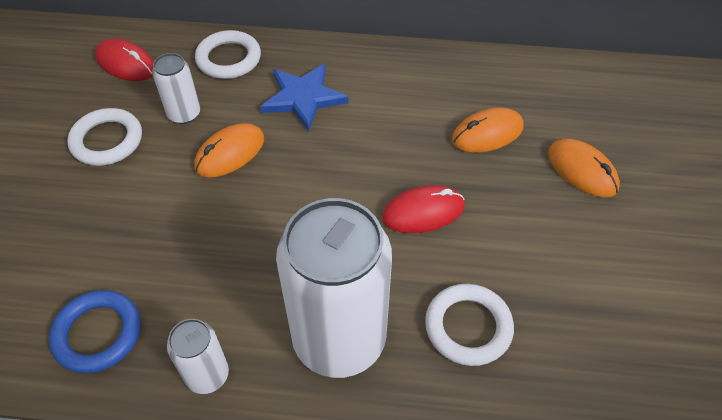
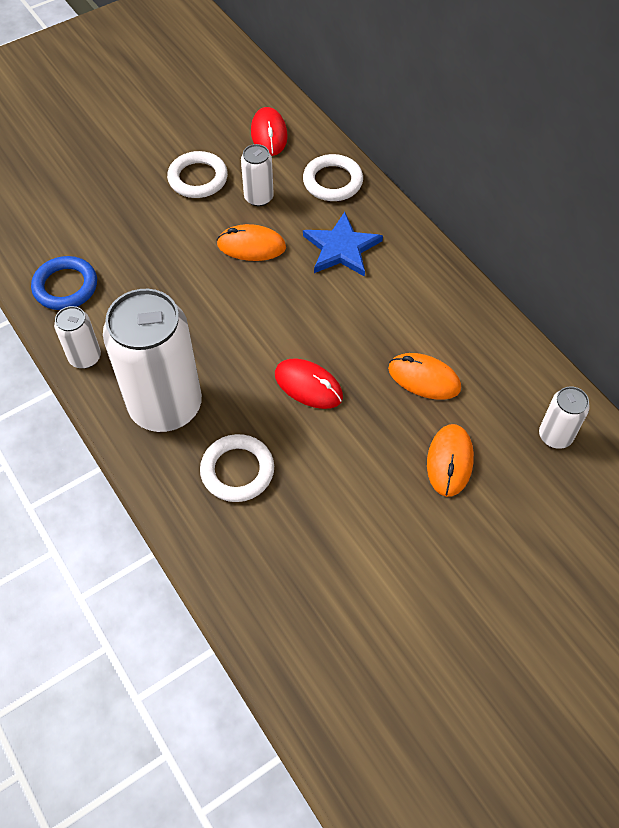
camera: 50 degrees right, 5 degrees up
(608, 96) = (555, 436): none -> white can

